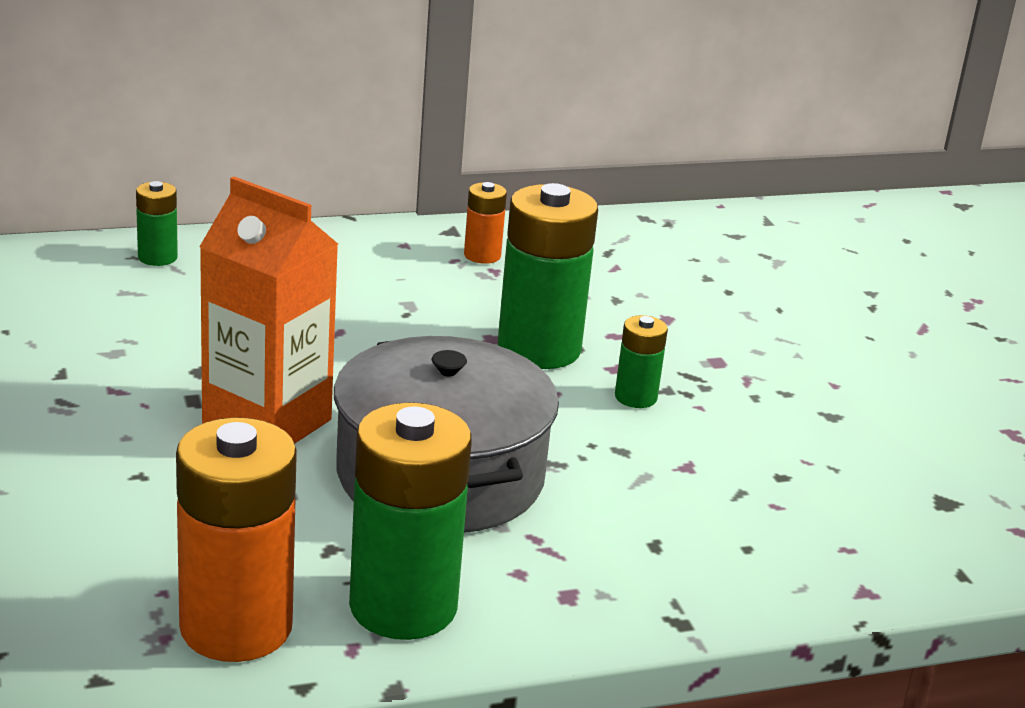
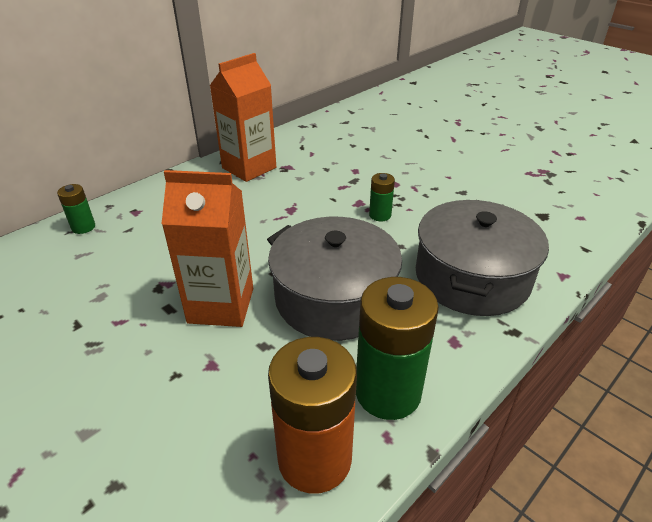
camera: 25 degrees left, 10 degrees up
(482, 255) = (249, 168): orange battery -> orange carton
(539, 349) = (316, 207): green battery -> none
(695, 534) = (472, 277): none -> grey pot

